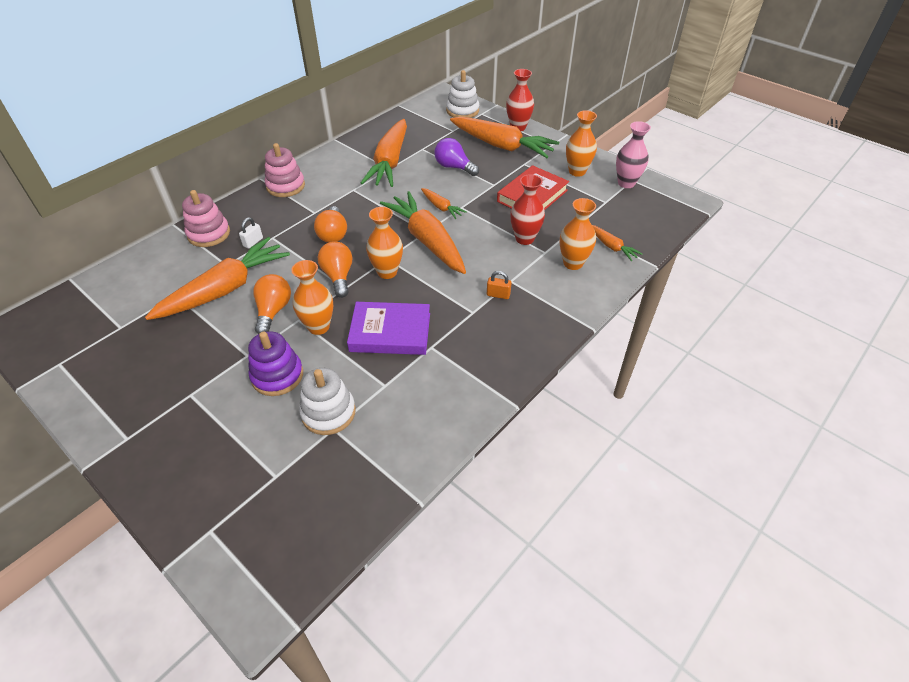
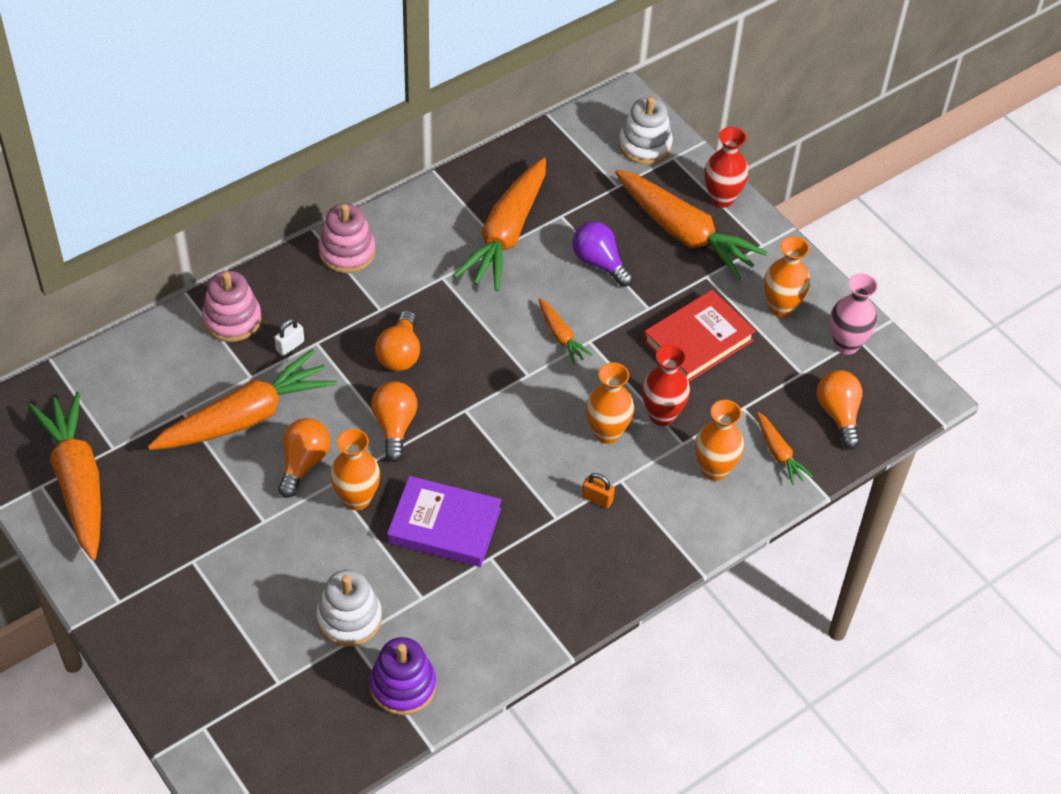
camera: 10 degrees right, 5 degrees up
(277, 375) = (296, 557): purple stacking toy -> purple stacking toy (403, 686)
(387, 272) = (460, 432): orange vase -> orange vase (607, 433)
(427, 240) = (526, 391): orange carrot -> orange carrot (77, 482)
(640, 219) = (838, 414): none -> orange light bulb

